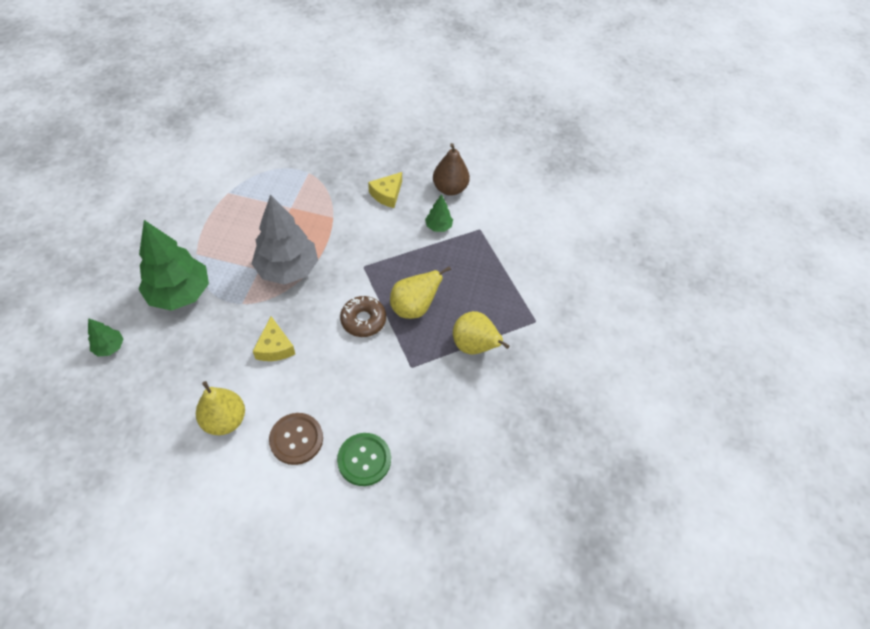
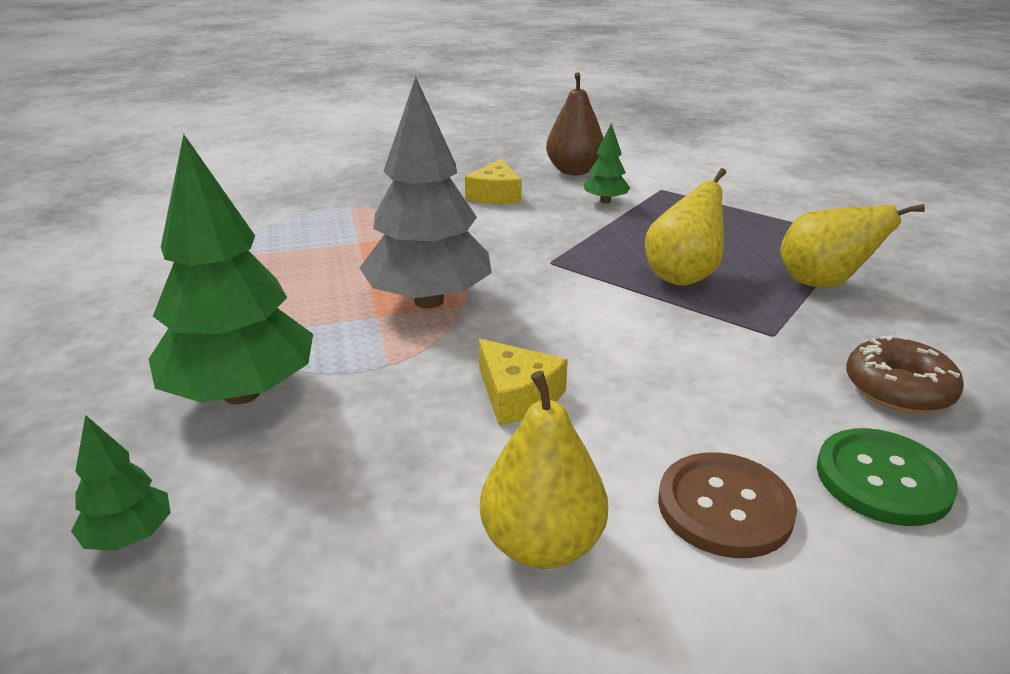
camera: 25 degrees left, 25 degrees down
(363, 320) = (627, 312): brown donut -> brown donut (898, 388)

